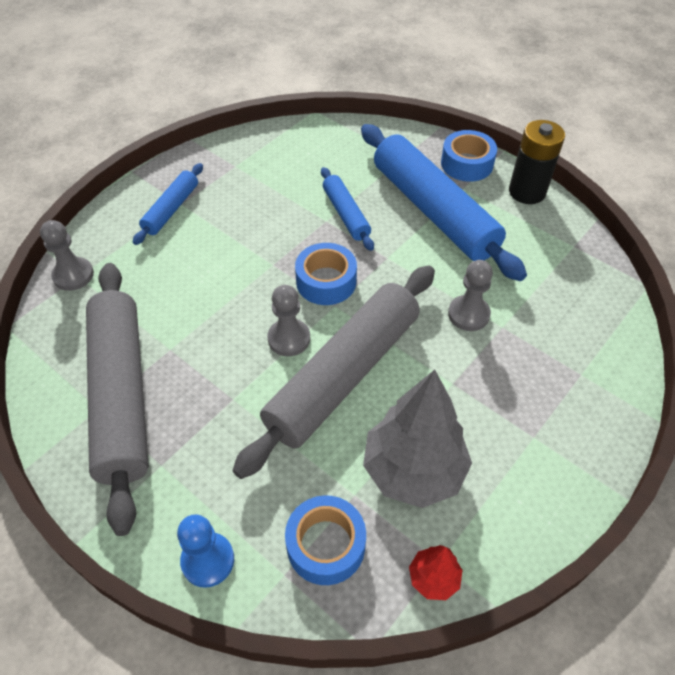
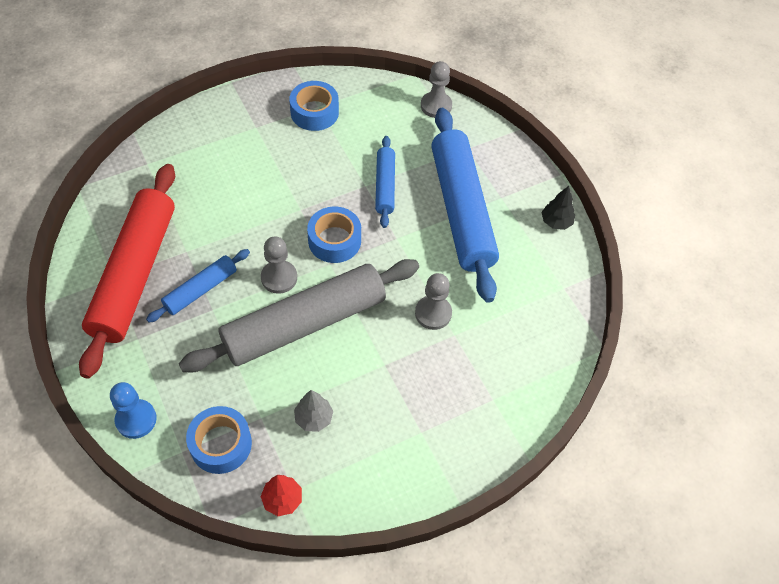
camera: 20 degrees right, 5 degrees up
(73, 275) = (144, 161): grey pawn -> grey pawn (436, 106)
(121, 395) = (134, 274): grey rolling pin -> red rolling pin
(171, 209) = (245, 129): blue rolling pin -> blue rolling pin (201, 290)
(413, 470) = (313, 418): grey tree -> grey tree, size x0.46
(467, 164) = (519, 175): blue tape -> blue tape (314, 112)
(527, 192) = (556, 222): black battery -> black tree

